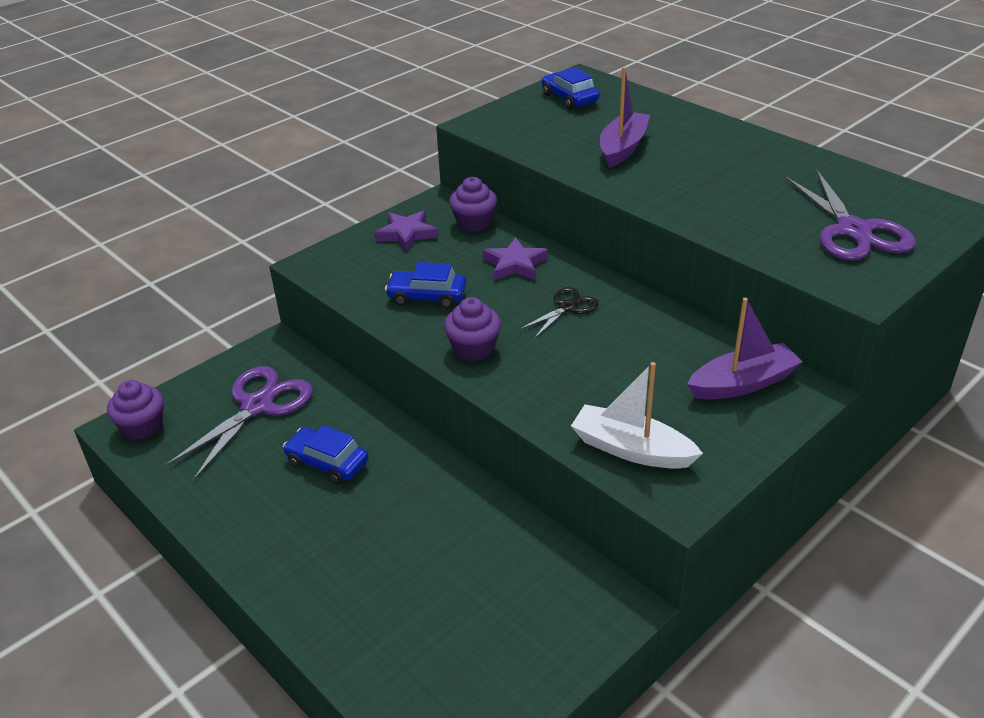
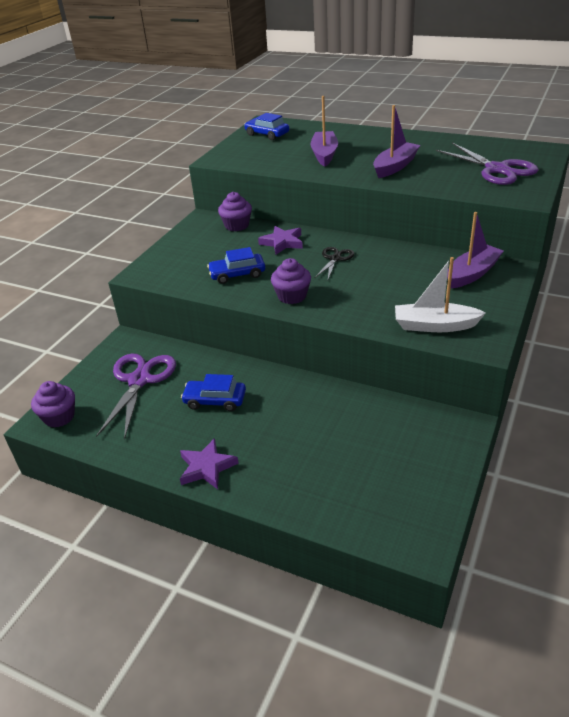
camera: 20 degrees left, 0 degrees up
(407, 234) = (195, 241): purple star -> purple star (207, 467)
(706, 191) = (395, 166): none -> purple boat

